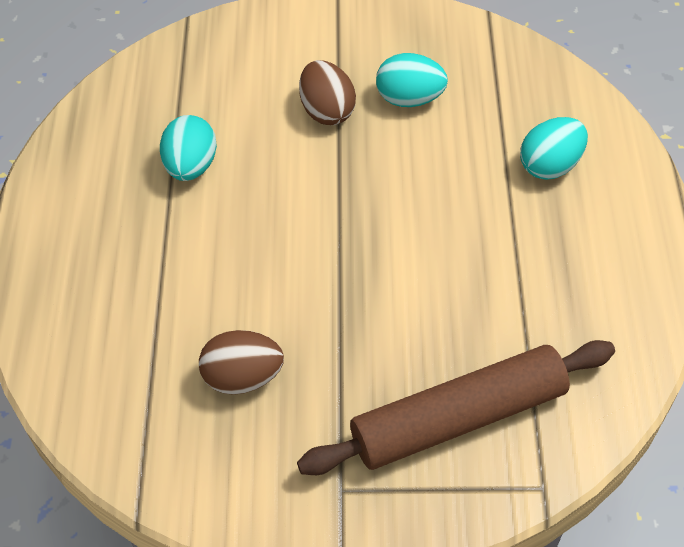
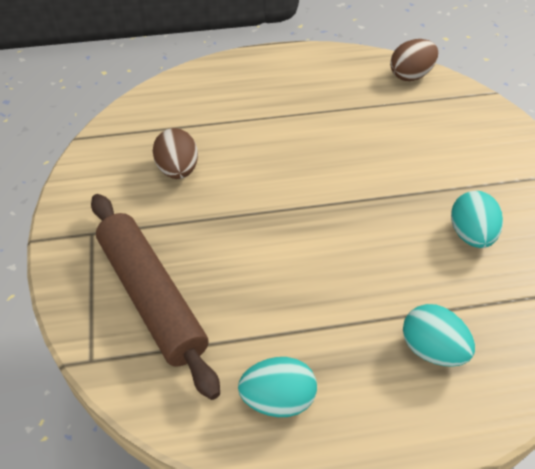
camera: 80 degrees right, 5 degrees down
(191, 166) = (351, 117): turquoise egg -> turquoise egg (278, 399)
(327, 111) = (434, 183): brown egg -> brown egg (411, 75)

